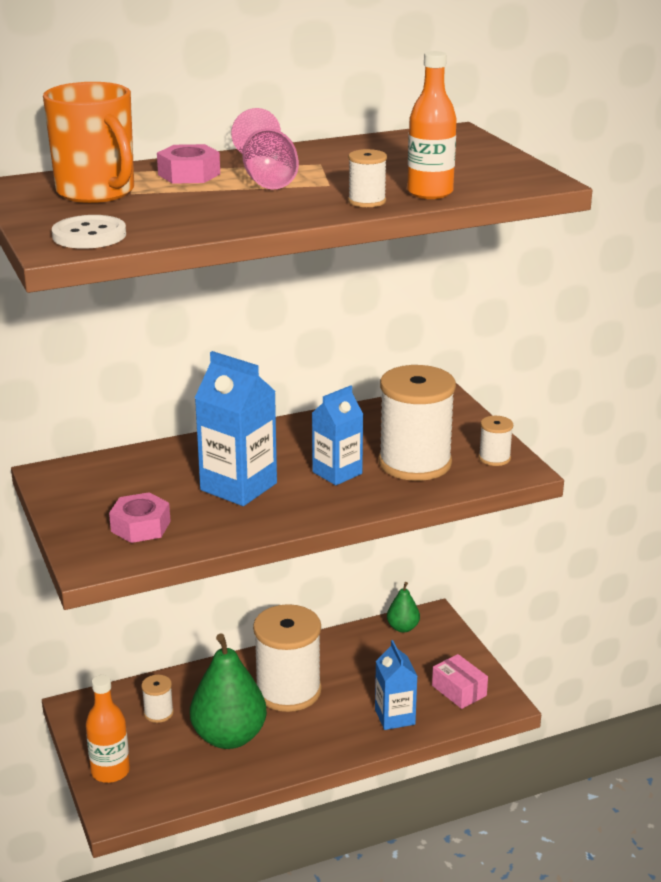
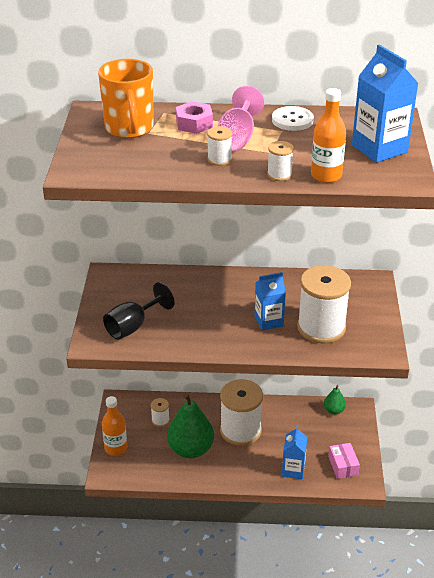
camera: 25 degrees right, 10 degrees up
(89, 235) = (96, 167): white button -> white button (292, 120)
(140, 526) = (133, 326): pink nut -> black goblet
(238, 487) = (204, 314): blue carton -> blue carton (379, 149)
(494, 458) = (374, 339): white spool -> white spool (219, 159)

